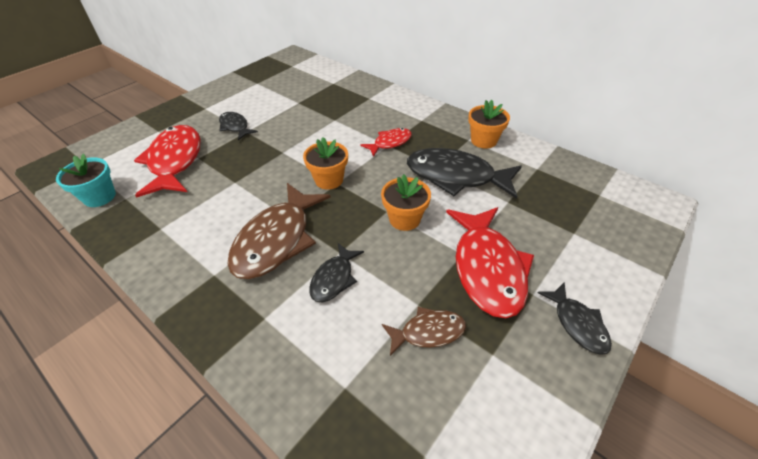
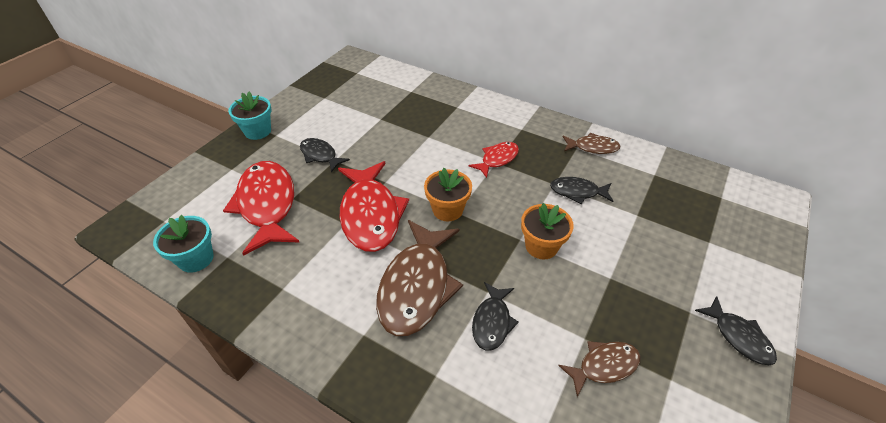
camera: 10 degrees left, 0 degrees up
(191, 104) = (258, 131): none -> turquoise flower pot
(455, 176) = (577, 192): black fish -> black fish, size x0.53
(483, 140) = (592, 147): orange flower pot -> brown fish
(487, 268) = (639, 290): red fish -> red fish (370, 214)

